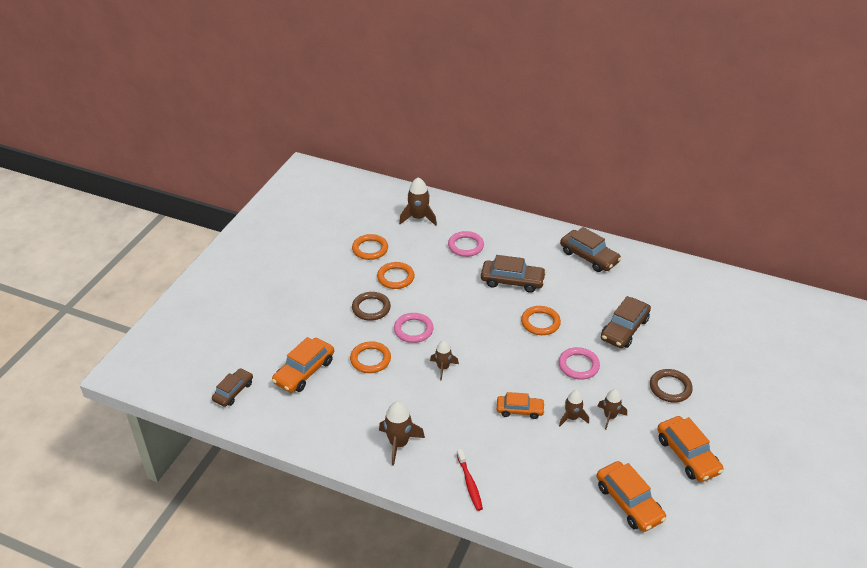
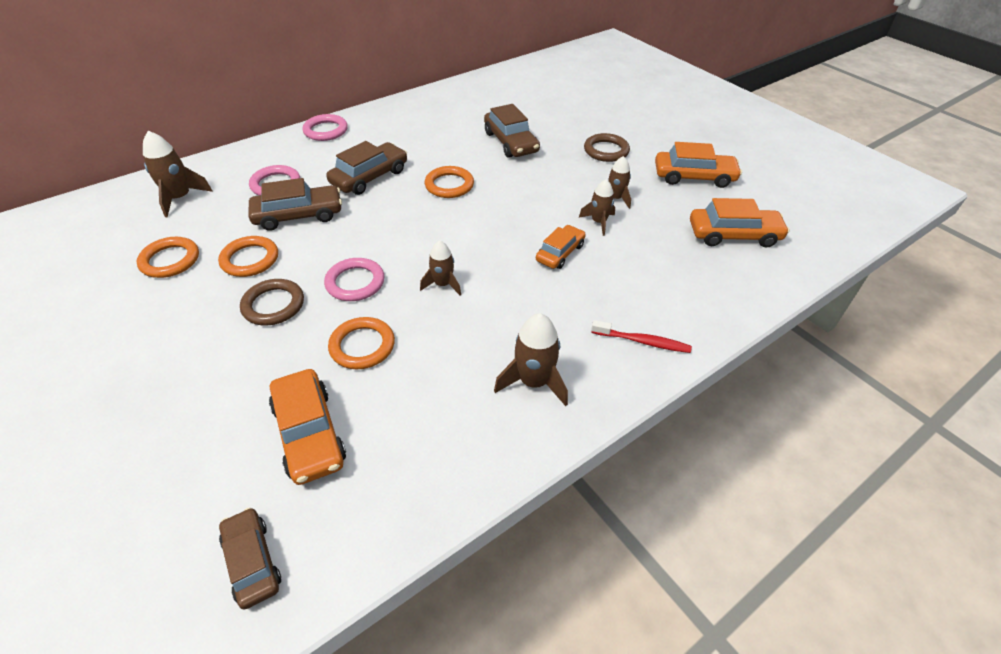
camera: 60 degrees left, 5 degrees up
(578, 365) = (532, 188): pink ring -> pink ring (326, 131)
(589, 257) = (396, 120): brown car -> brown car (298, 215)

